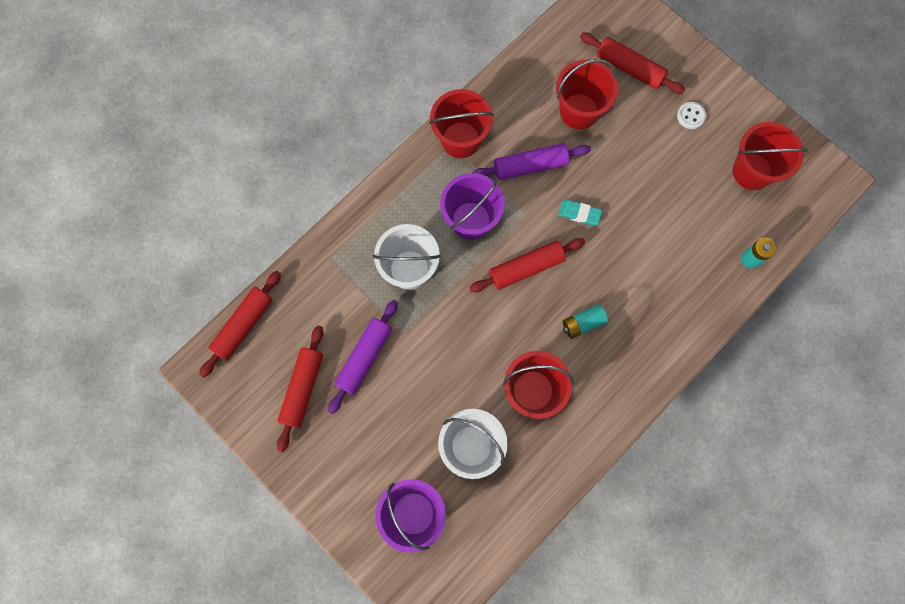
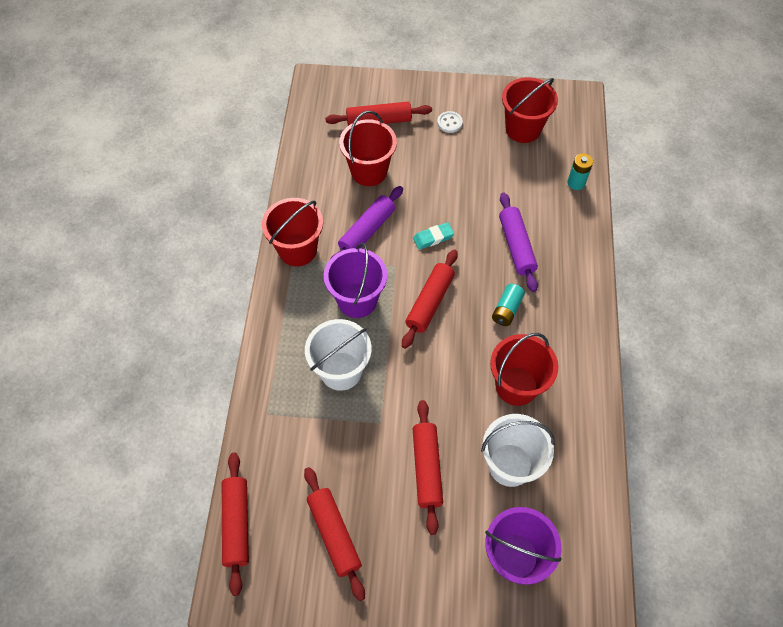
camera: 40 degrees left, 15 degrees down
(364, 357) = (364, 466): purple rolling pin -> purple rolling pin (516, 246)
(408, 397) = (427, 468): none -> red rolling pin

